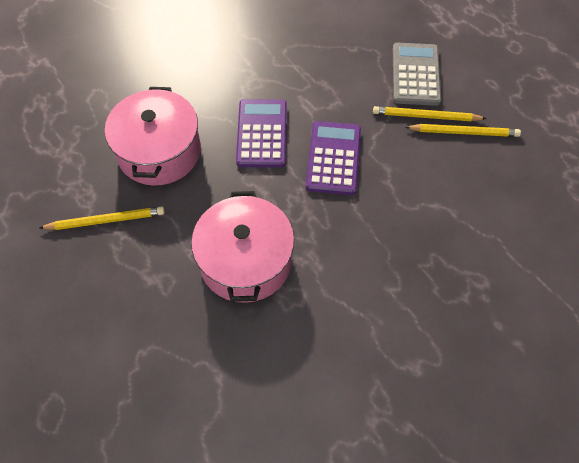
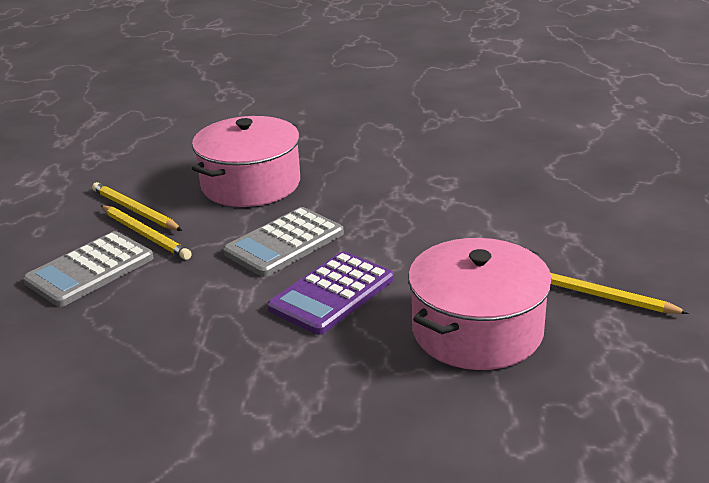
camera: 140 degrees left, 30 degrees down
(245, 261) = (461, 212): pink pot -> pink pot (251, 184)
(333, 158) = (284, 243): purple calculator -> grey calculator

